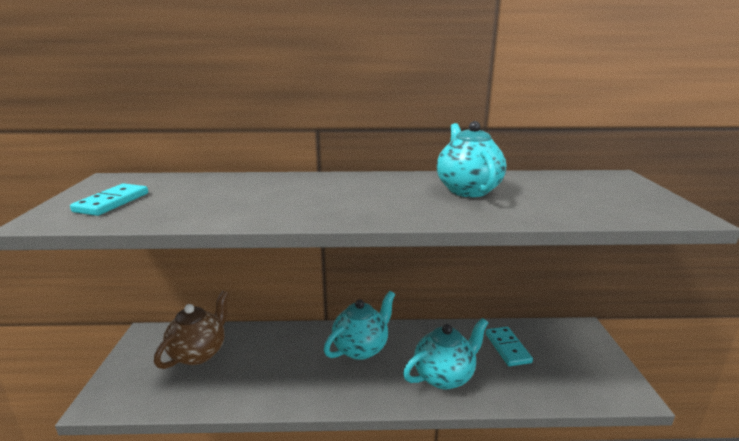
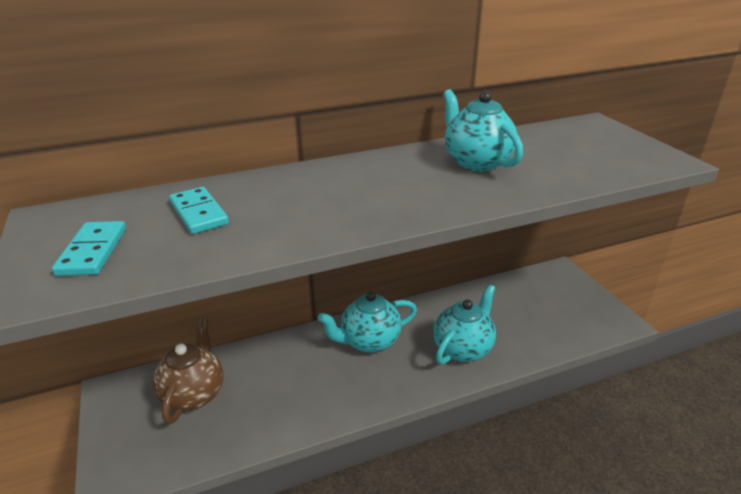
camera: 20 degrees left, 10 degrees up
(361, 348) = (369, 341): turquoise teapot -> turquoise teapot turned 135 degrees counterclockwise
(507, 348) = (505, 306): turquoise domino -> turquoise domino (199, 213)

